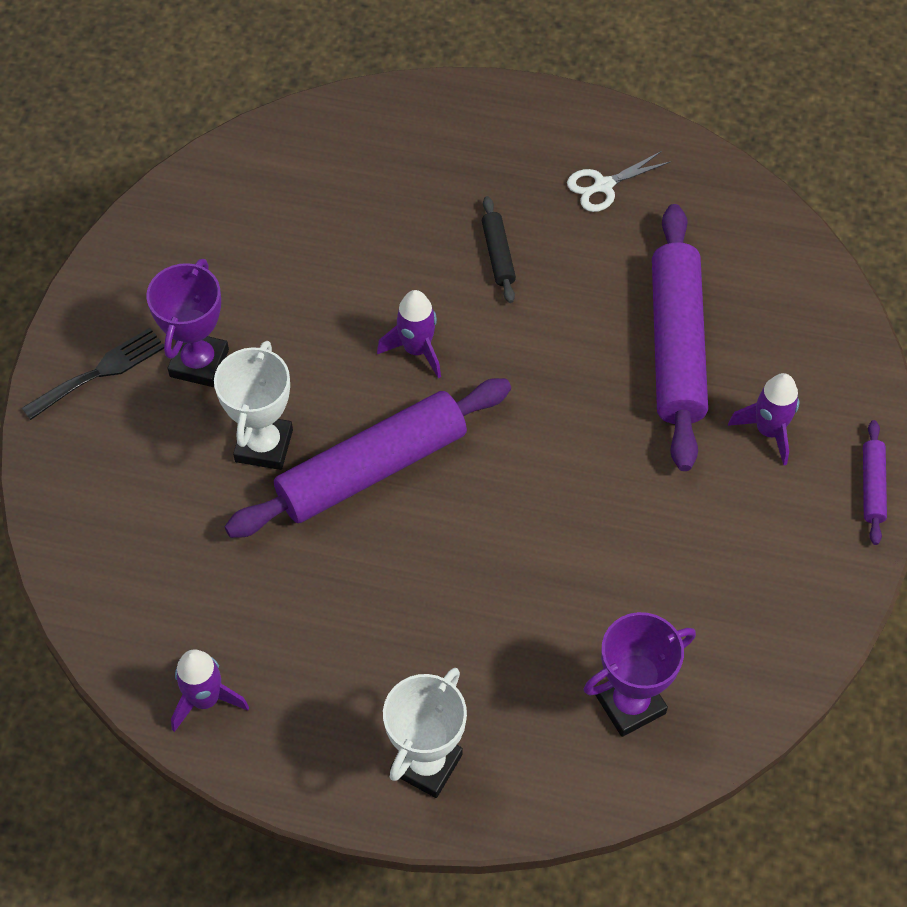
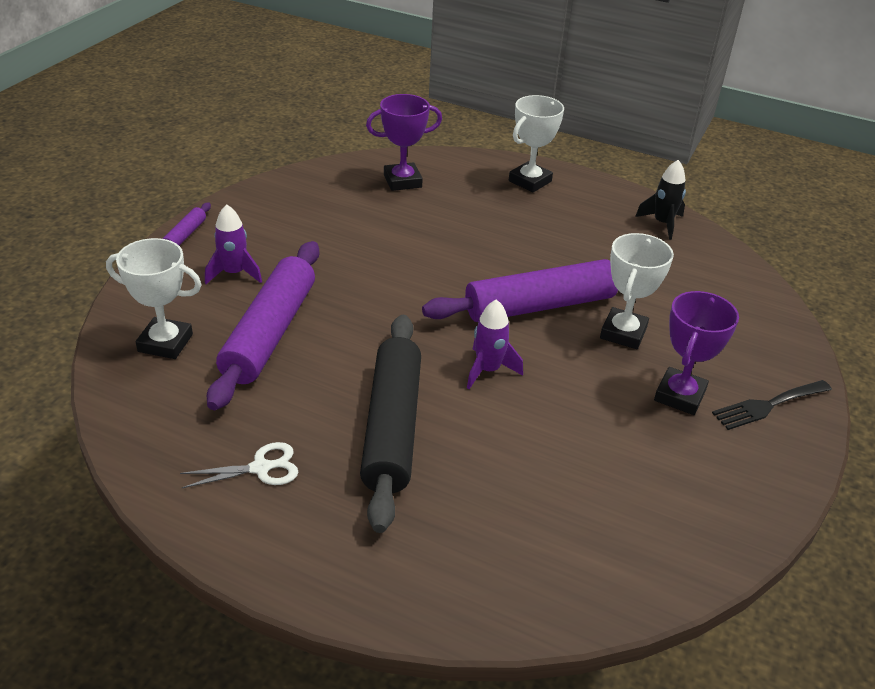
camera: 170 degrees left, 20 degrees down
(205, 699) = (662, 223): purple rocket -> black rocket
(498, 254) = (392, 427): black rolling pin -> black rolling pin, size x2.31
(780, 305) = (165, 343): none -> white trophy

